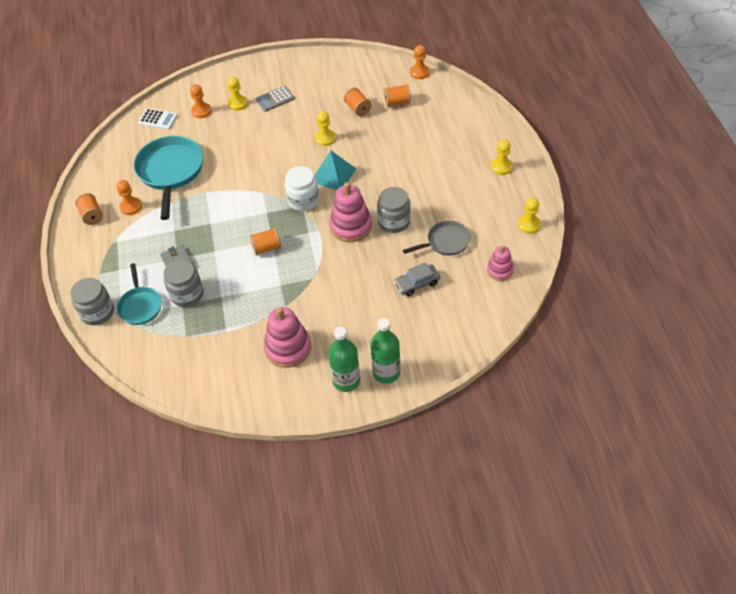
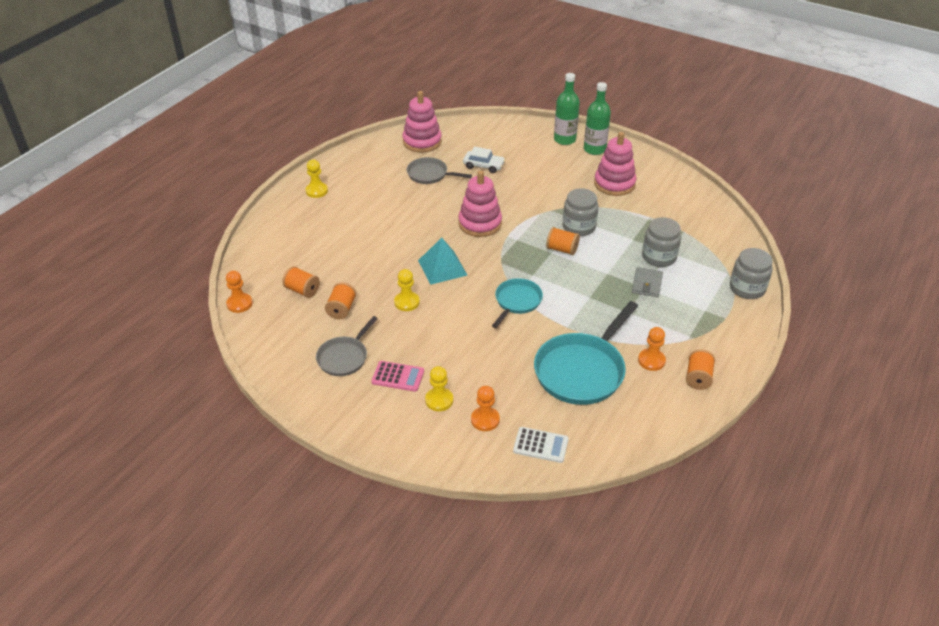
camera: 140 degrees left, 10 degrees down
(140, 306) = (705, 271): turquoise pan -> turquoise pan (517, 302)
(158, 119) = (540, 445): white calculator -> white calculator turned 135 degrees clockwise
(275, 99) = (398, 376): grey calculator -> pink calculator
(303, 200) = (492, 264): white jar -> none
(318, 88) = (344, 357): none -> grey pan
(394, 221) = (445, 207): grey jar -> grey jar (579, 227)
(417, 283) = (483, 166): grey car -> white car
(499, 270) = (422, 142): pink stacking toy -> pink stacking toy, size x1.69
(528, 225) = (363, 151): yellow pawn -> none

